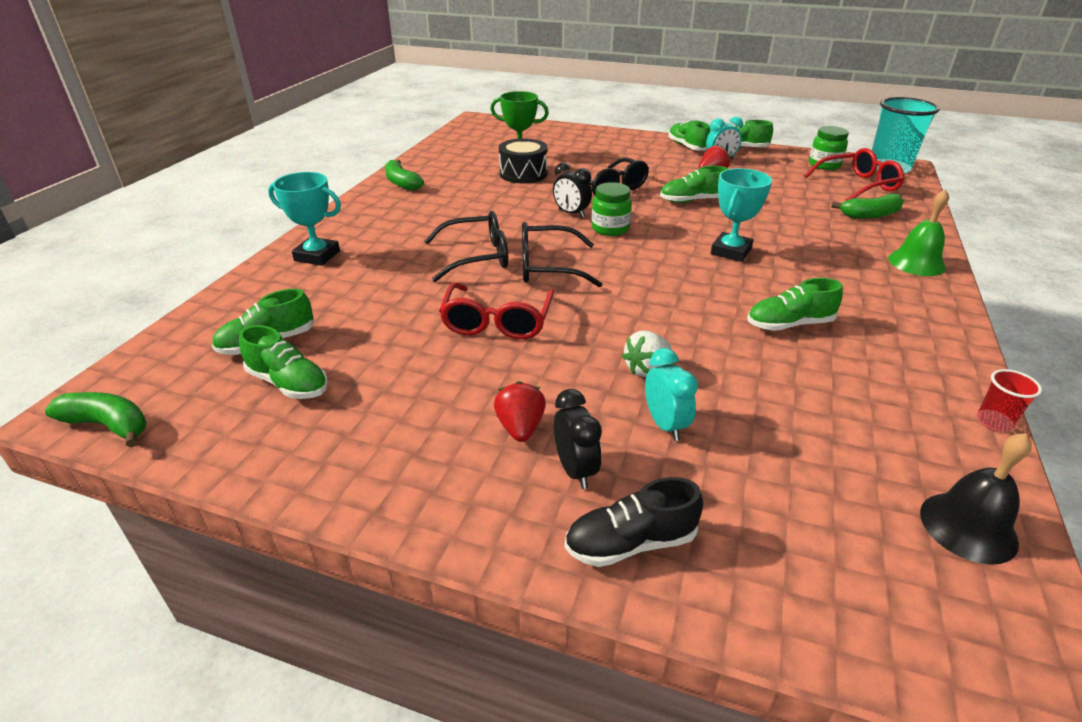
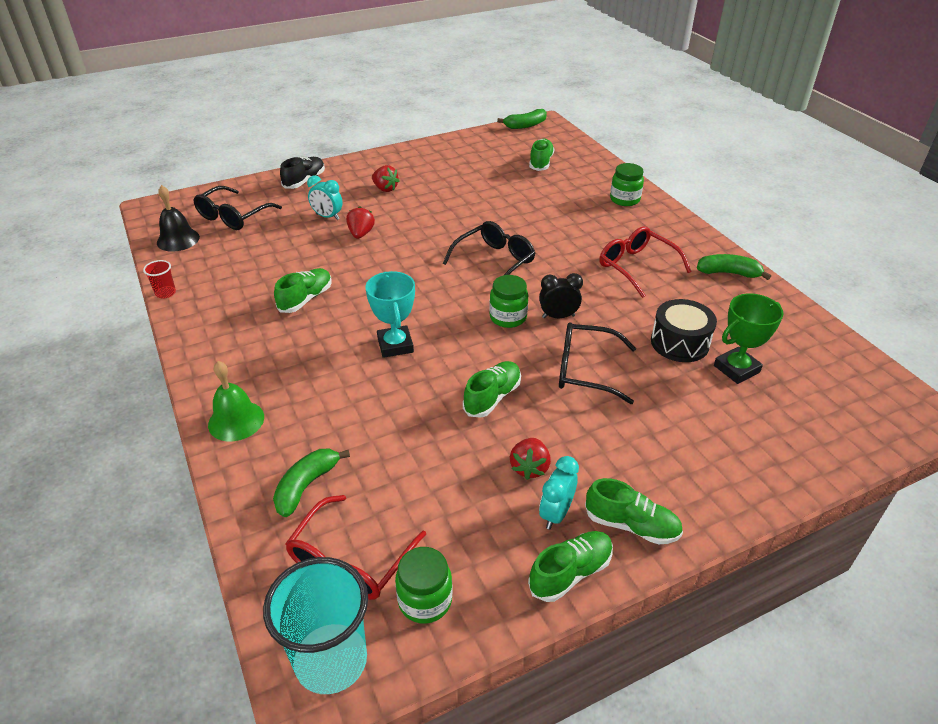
camera: 135 degrees right, 5 degrees up
(288, 383) = (498, 158): green shoe -> none
(317, 256) = (624, 199): turquoise trophy -> green jar
(477, 257) = (546, 245): black glasses -> black glasses (233, 216)
(497, 322) = (464, 218): red glasses -> red glasses (636, 267)
(575, 470) = (346, 188): black clock -> none
(646, 369) = (361, 234): white strawberry -> red strawberry

